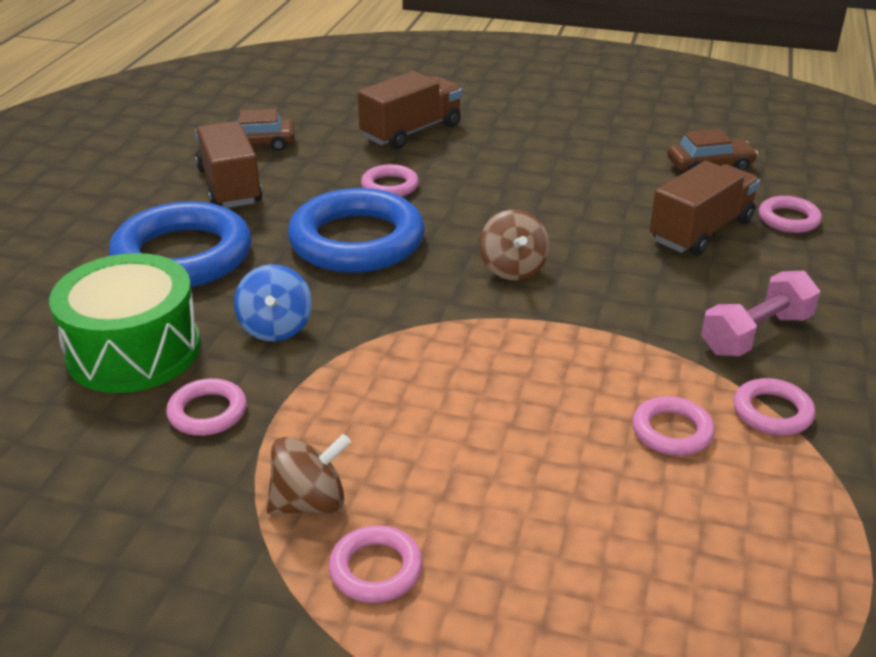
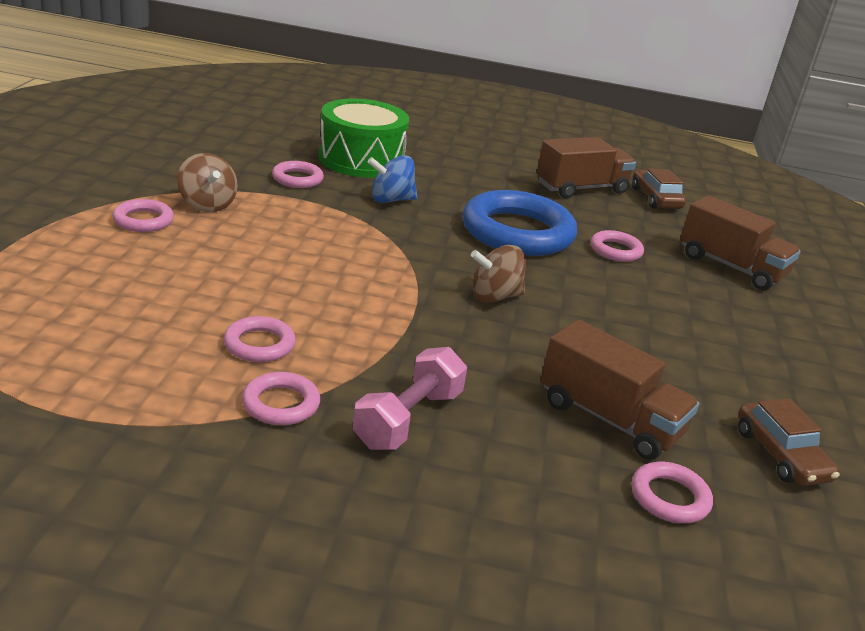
camera: 80 degrees right, 5 degrees down
(183, 256) = (475, 173): blue ring -> none
(756, 334) = (408, 419): pink dumbbell -> pink dumbbell turned 75 degrees clockwise

